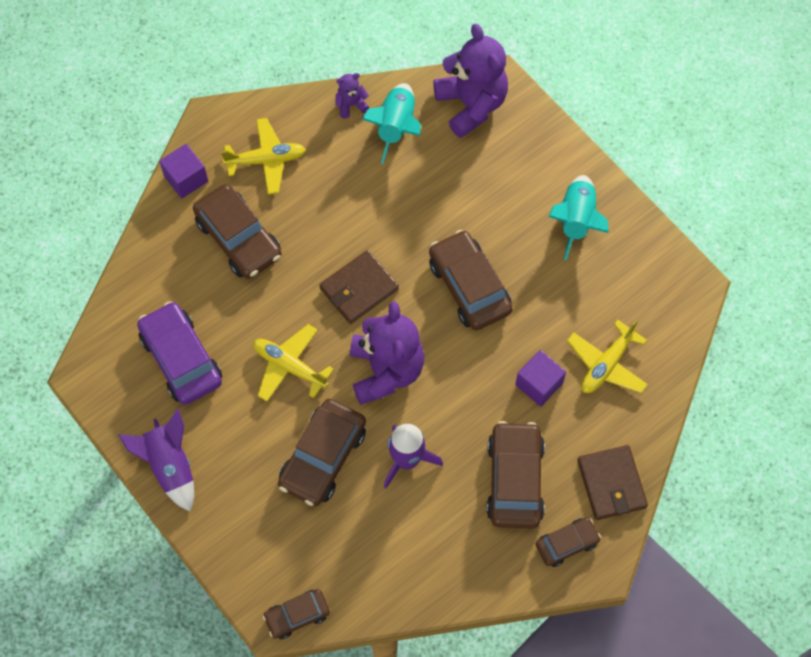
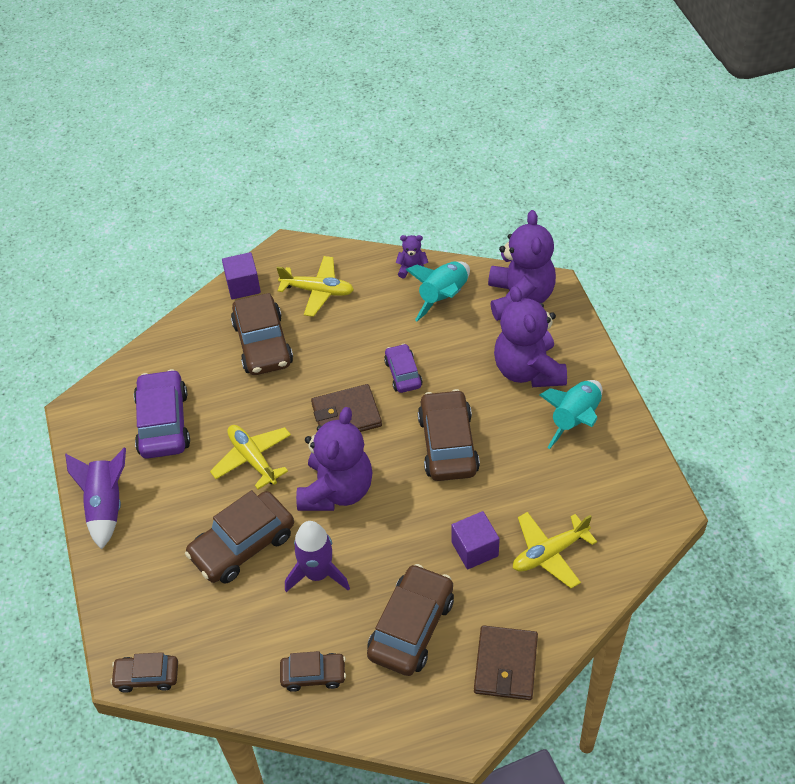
camera: 25 degrees right, 15 degrees down
(394, 225) = (403, 373): none -> purple car
(512, 182) = (528, 370): none -> purple teddy bear
(567, 544) = (435, 705): brown car -> brown car (313, 675)

